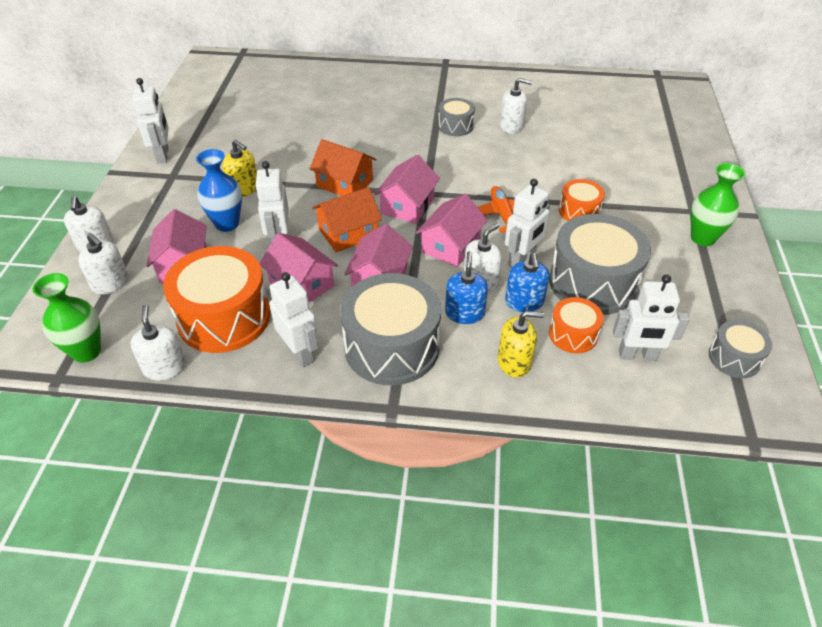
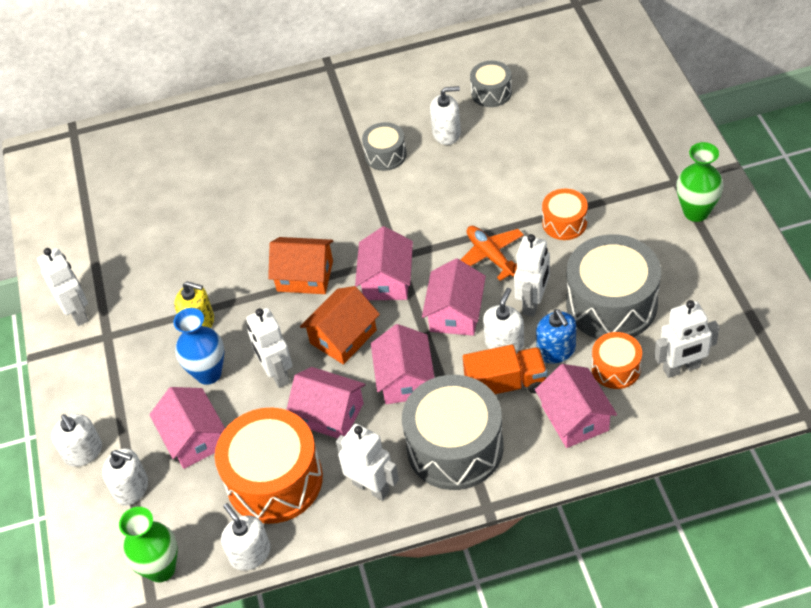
camera: 15 degrees left, 5 degrees up
(464, 313) = (505, 384): blue soap dispenser -> orange truck
(514, 362) = (575, 418): yellow soap dispenser -> pink house
(734, 358) = (766, 337): grey drum -> grey drum (491, 92)

